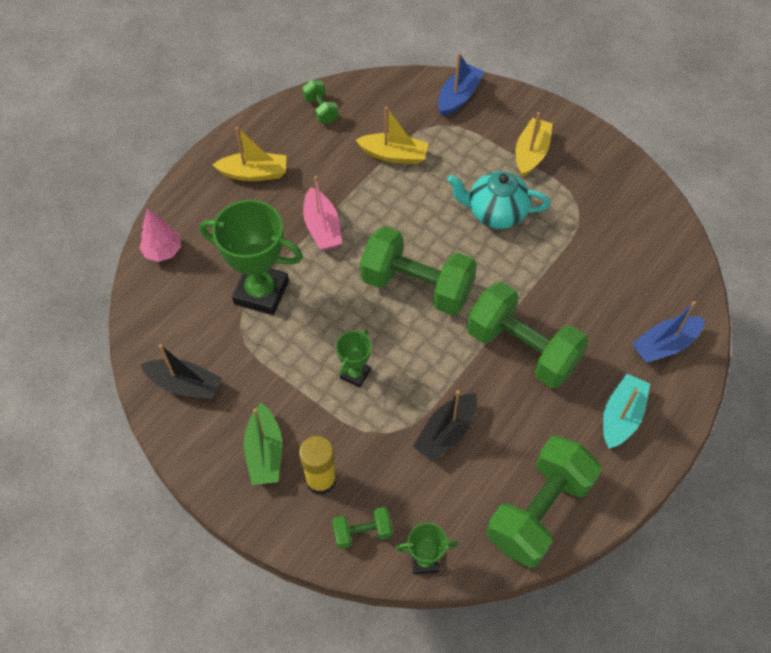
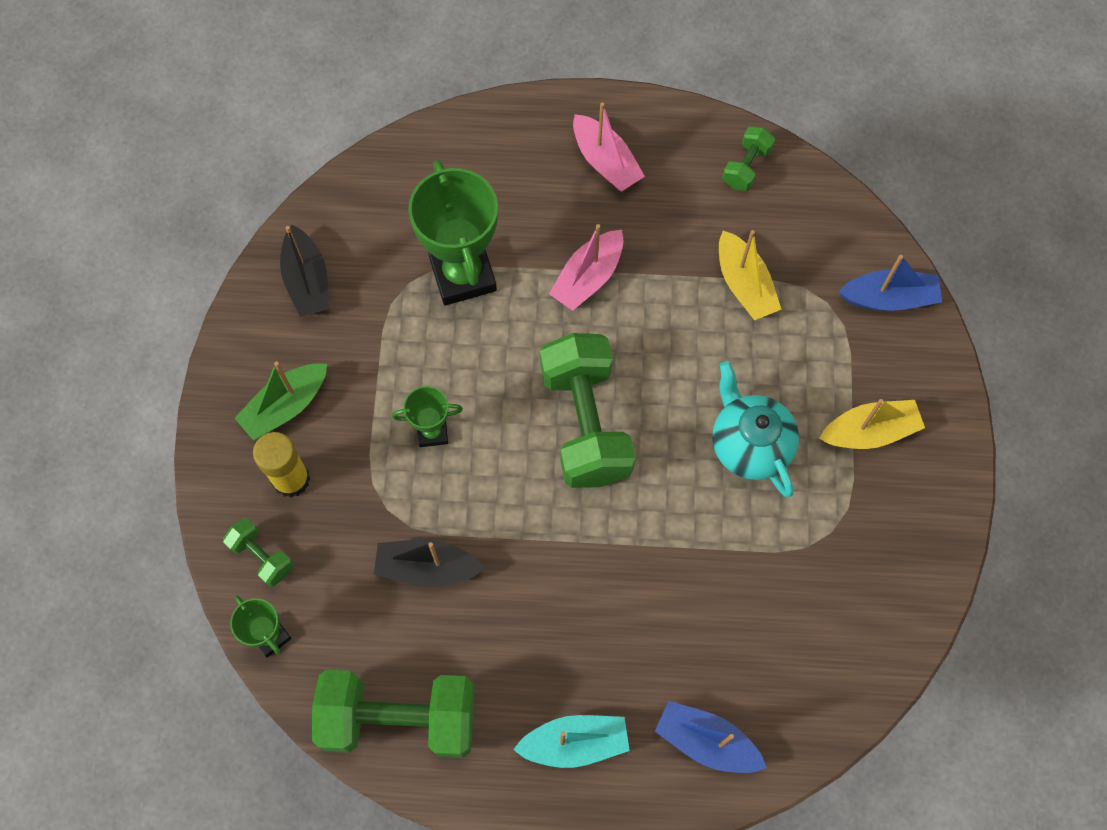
camera: 55 degrees right, 10 degrees up
(163, 251) = (442, 148): pink tree -> none
(254, 173) = (605, 162): yellow boat -> pink boat
(522, 349) = (586, 584): green dumbbell -> none

